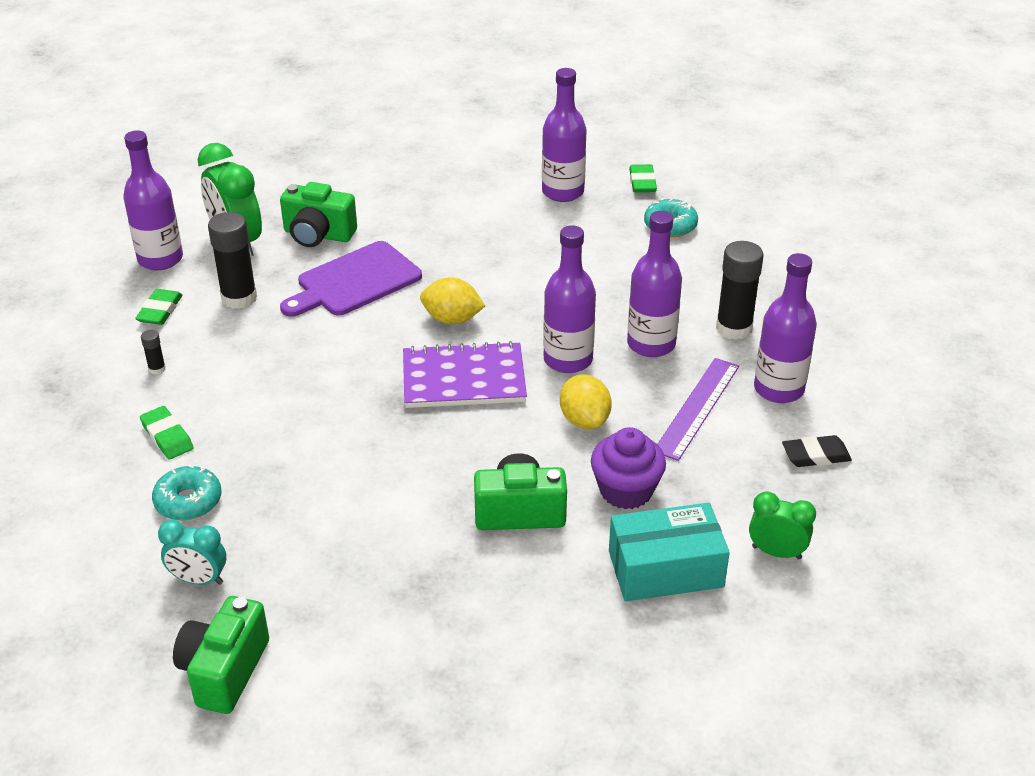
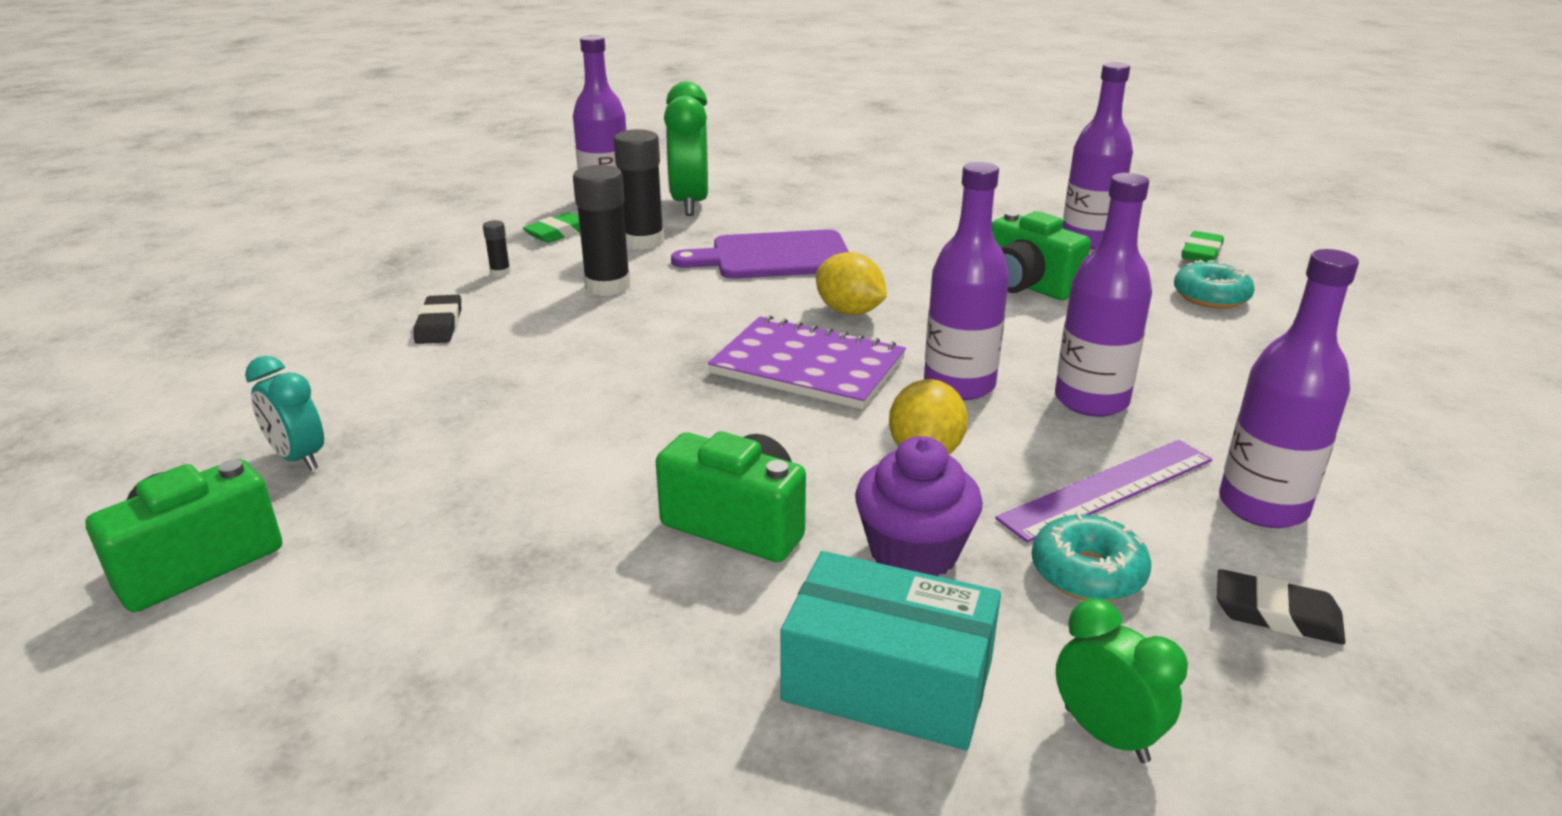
camera: 30 degrees right, 10 degrees down
(167, 436) = (439, 325): green eraser -> black eraser
(188, 501) = (385, 384): turquoise donut -> turquoise donut (1087, 573)
(318, 235) = (776, 215): green camera -> green camera (1027, 286)
(734, 328) = (1234, 417): black glue stick -> black glue stick (607, 286)

